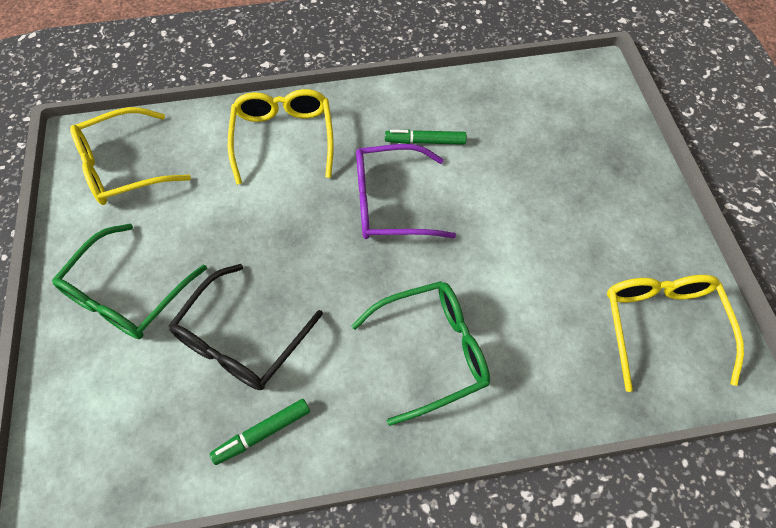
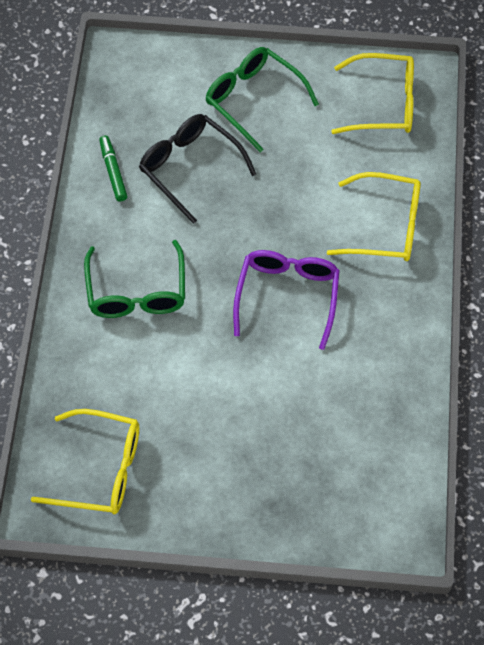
camera: 105 degrees right, 0 degrees up
(123, 167) = (383, 104): yellow glasses -> yellow glasses turned 105 degrees clockwise
(425, 141) = (350, 343): green marker -> none

